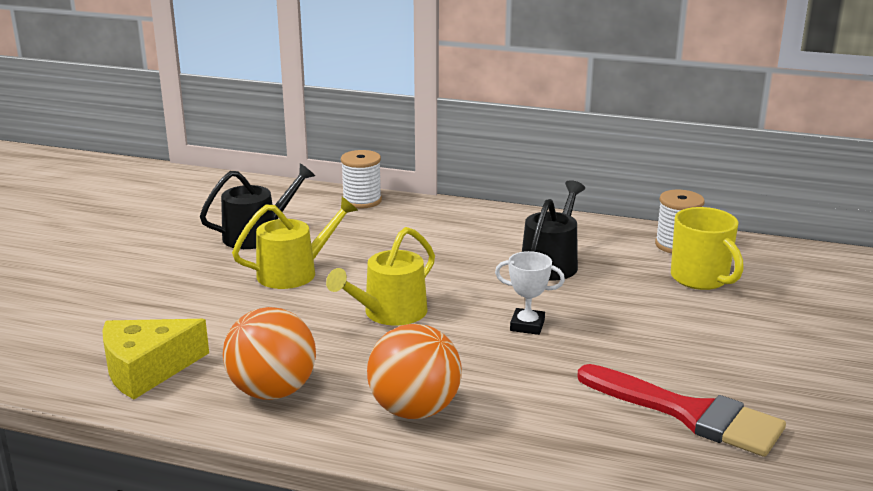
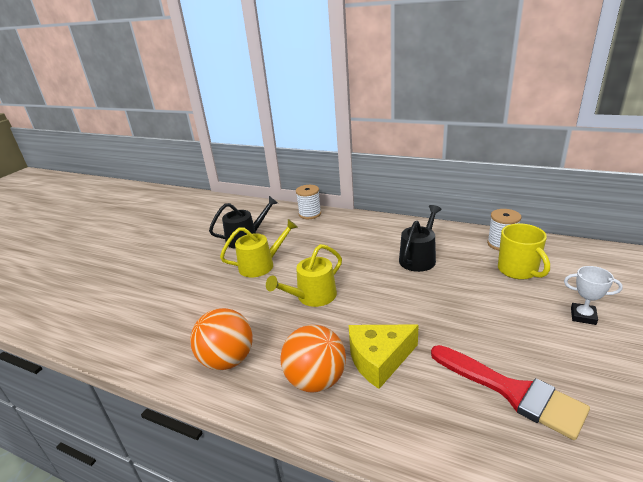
camera: 10 degrees right, 5 degrees up
(147, 369) = (157, 339): yellow cheese -> yellow cheese (379, 359)
(527, 325) = (399, 308): white trophy -> white trophy (583, 316)

